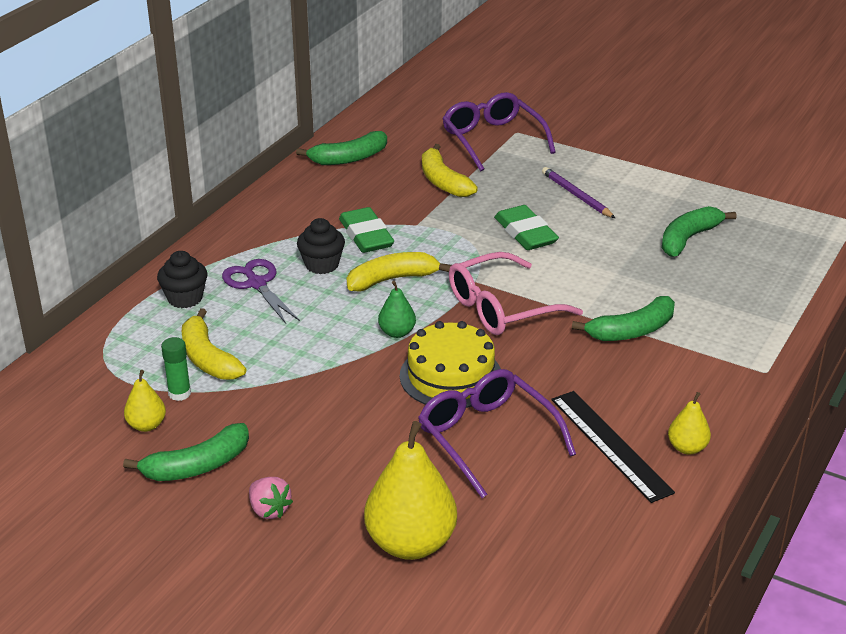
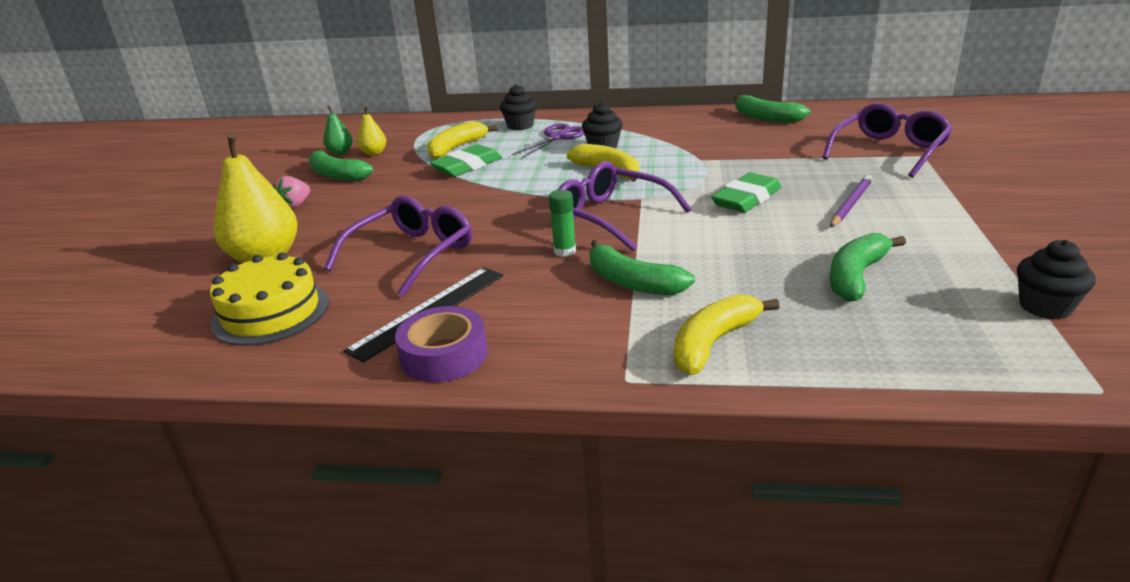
camera: 70 degrees right, 5 degrees down
(179, 393) = (412, 151): green glue stick -> green glue stick (564, 251)
(366, 235) = (661, 149): green eraser -> green eraser (467, 166)
(397, 332) = (535, 190): green pear -> green pear (340, 152)
(443, 181) = (783, 151): yellow banana -> yellow banana (713, 343)
(450, 376) = (490, 221): yellow cake -> yellow cake (271, 312)
(501, 308) = (610, 217): pink glasses -> purple glasses
(687, 448) = (444, 355): yellow pear -> purple tape
(688, 238) = (856, 276): green banana -> green banana turned 75 degrees counterclockwise
(767, 196) = (1045, 307): none -> black cupcake

